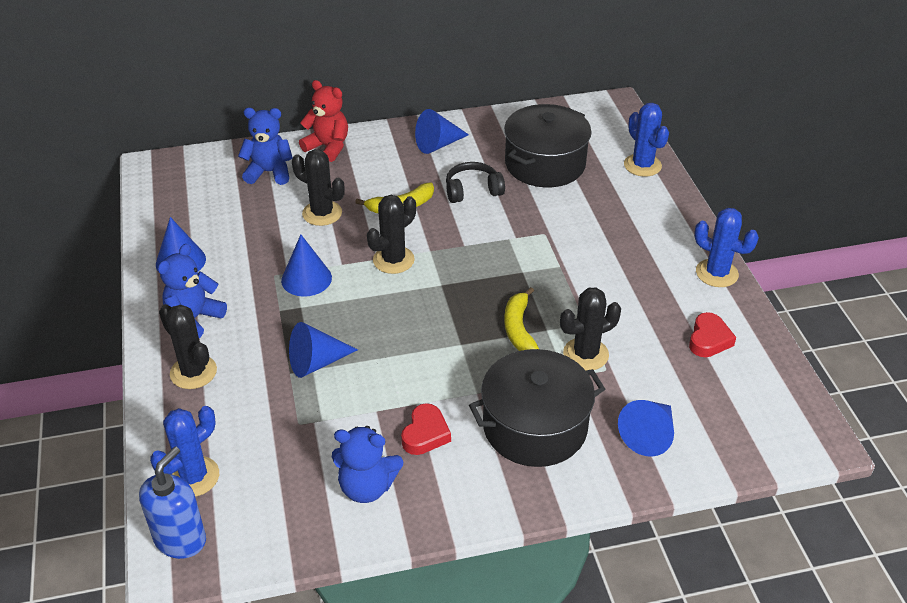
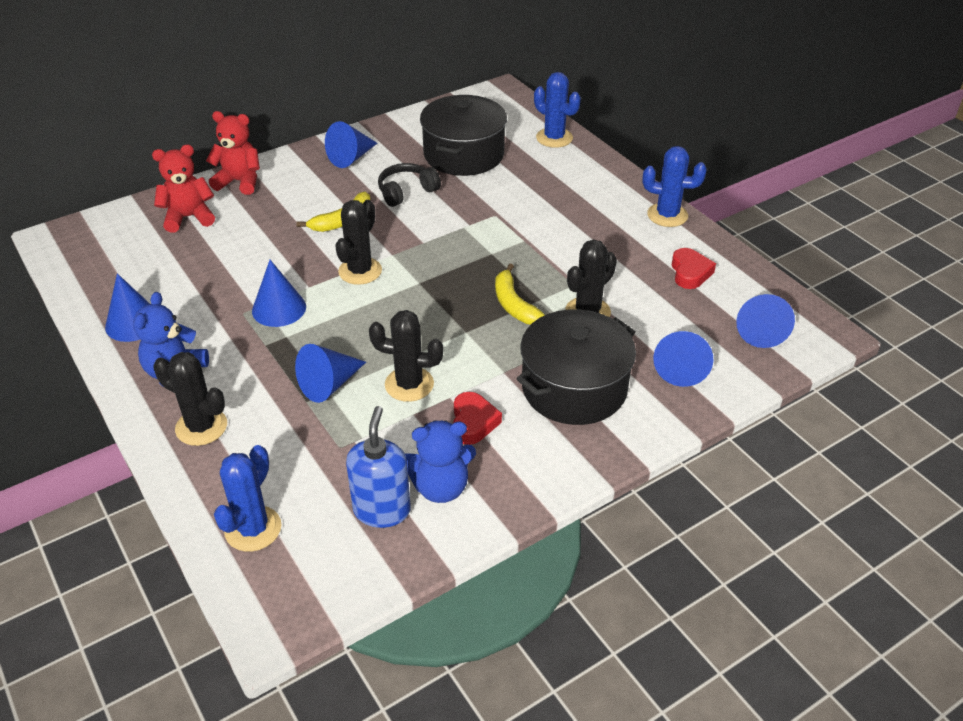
camera: 20 degrees left, 0 degrees up
(180, 539) = (269, 595): blue soap dispenser -> blue soap dispenser (382, 510)
(269, 172) = (189, 217): blue teddy bear -> red teddy bear
(322, 213) = (264, 244): black cactus -> black cactus (409, 384)
(750, 418) = (759, 330): none -> blue cone

